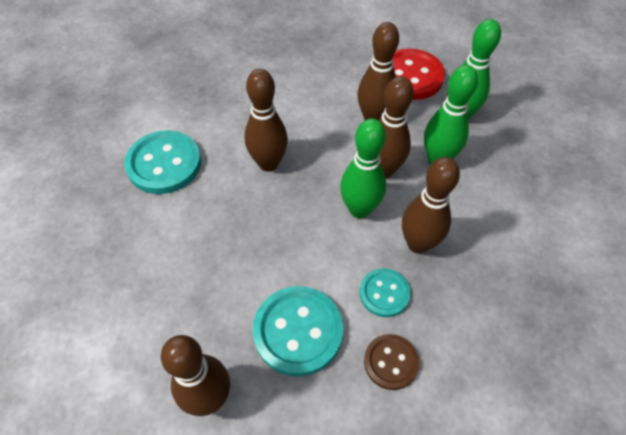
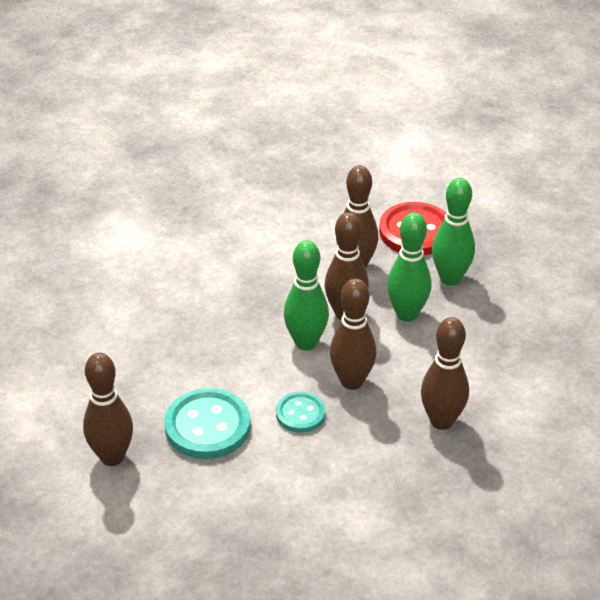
camera: 15 degrees right, 15 degrees down
(164, 164) = (126, 270): turquoise button -> none
(268, 163) = (230, 287): brown bowling pin -> brown bowling pin (441, 421)
(390, 362) = (283, 465): brown button -> none

